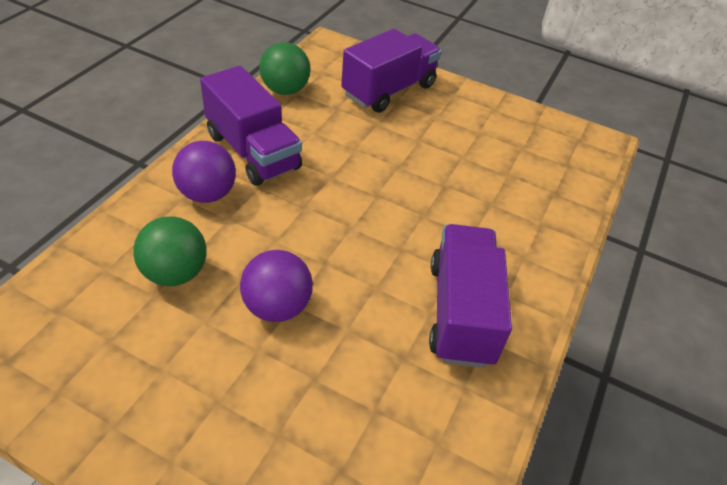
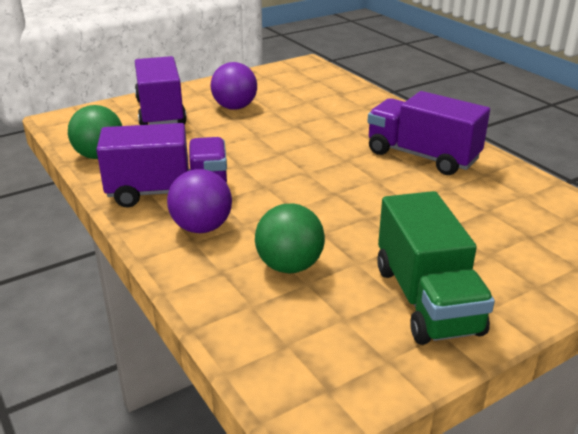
camera: 55 degrees left, 15 degrees down
(164, 397) = (426, 300): none -> green truck
(277, 306) = (366, 225): purple ball -> purple ball (235, 107)

